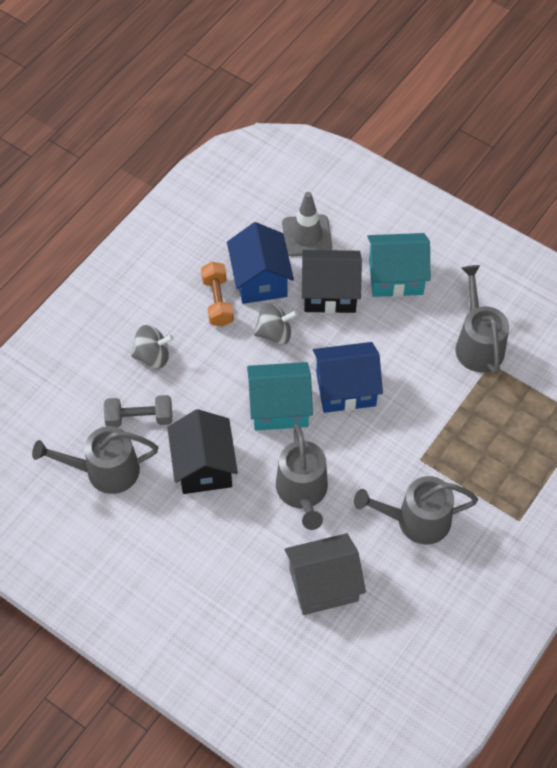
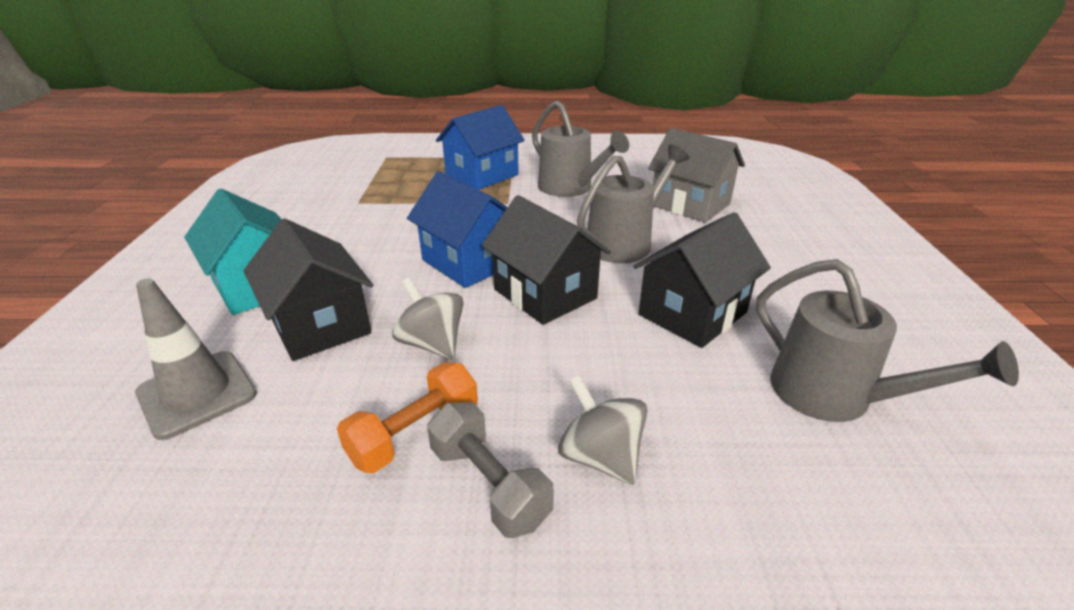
camera: 125 degrees left, 25 degrees down
(139, 418) = (716, 407): grey dumbbell -> grey dumbbell (488, 485)
(260, 279) = (331, 404): blue house -> blue house (482, 175)
(279, 407) = (545, 294): turquoise house -> black house
(478, 344) = (337, 213): grey watering can -> none

